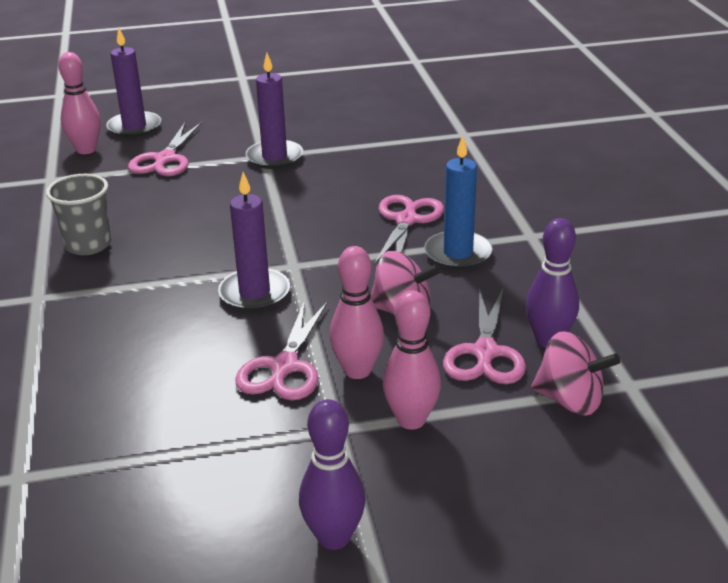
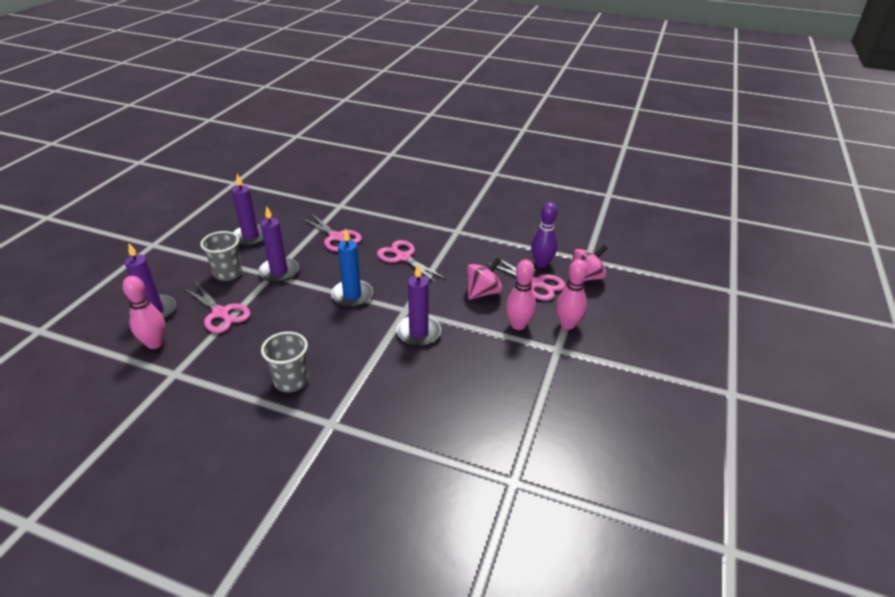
camera: 60 degrees left, 5 degrees up
(237, 133) = (228, 274): none -> grey cup
(284, 367) = (495, 347): pink scissors -> pink scissors (336, 237)
(321, 114) = (251, 237): none -> purple candle
(334, 537) = (631, 379): purple bowling pin -> none
(458, 253) = (450, 256): blue candle -> blue candle (352, 295)

